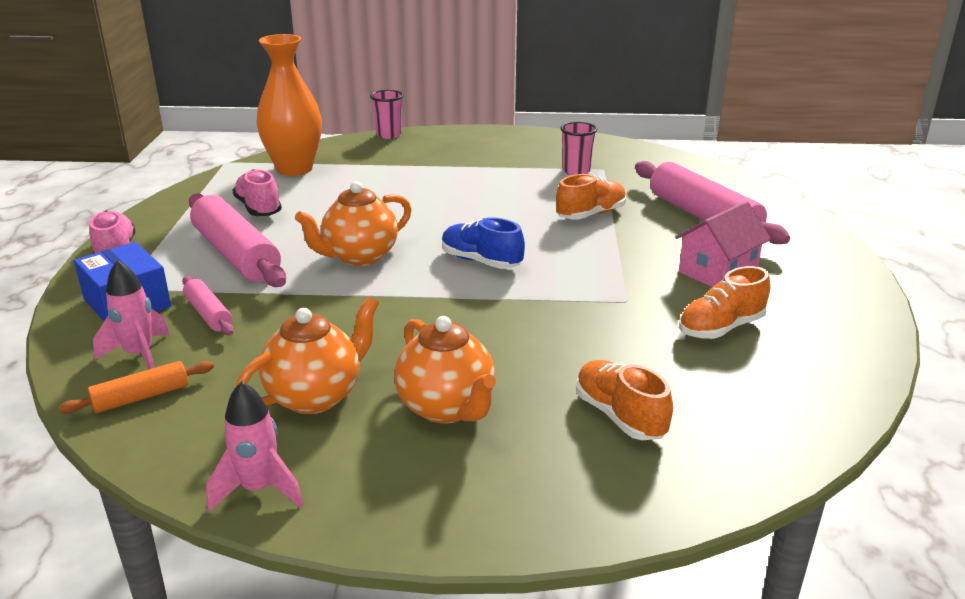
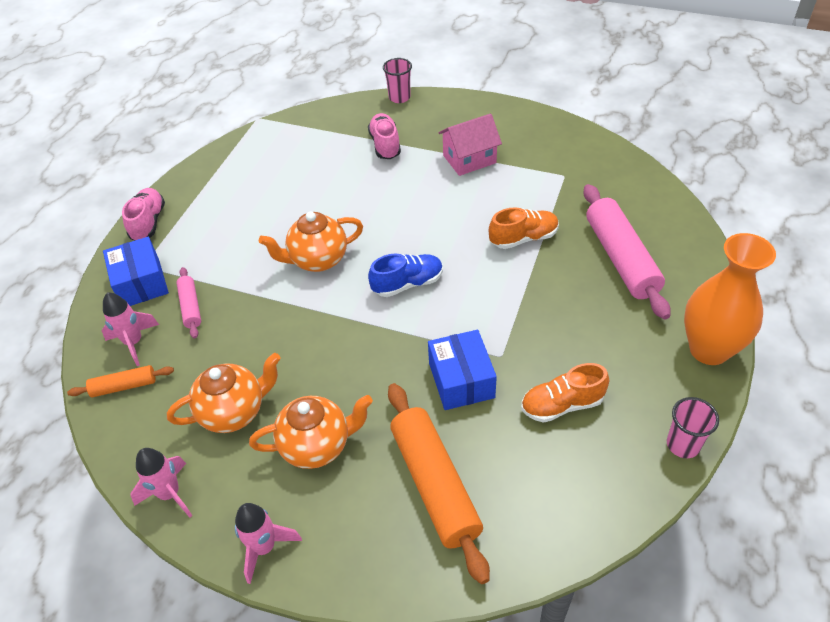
camera: 20 degrees right, 20 degrees up
(236, 255) = (230, 241): pink rolling pin -> none
(258, 208) = (263, 185): pink shoe -> pink shoe (385, 145)
(294, 169) = (307, 135): orange vase -> orange vase (709, 349)
(428, 517) = (264, 547): none -> pink rocket
(447, 408) = (317, 445): orange teapot -> orange teapot turned 90 degrees counterclockwise
(481, 261) = (407, 284): blue shoe -> blue shoe turned 105 degrees clockwise
(576, 171) = (538, 175): pink cup -> pink cup (683, 444)
(593, 326) = (461, 380): none -> blue box
(620, 416) = (435, 484): orange shoe -> orange rolling pin
(717, 272) = (595, 335): pink house -> pink house (469, 159)

